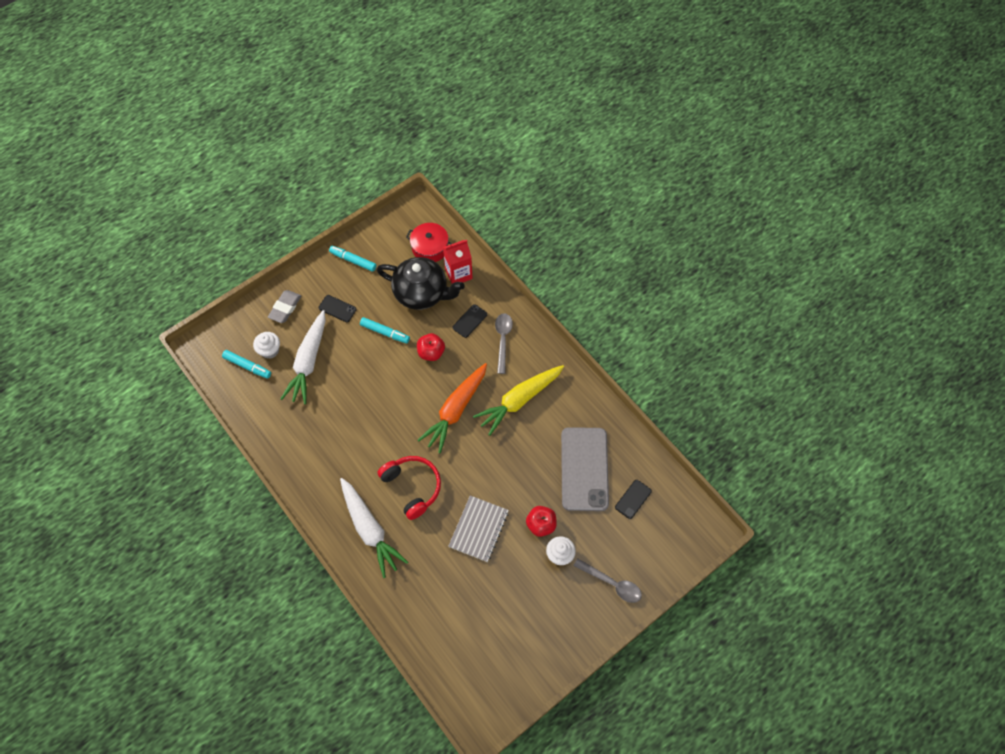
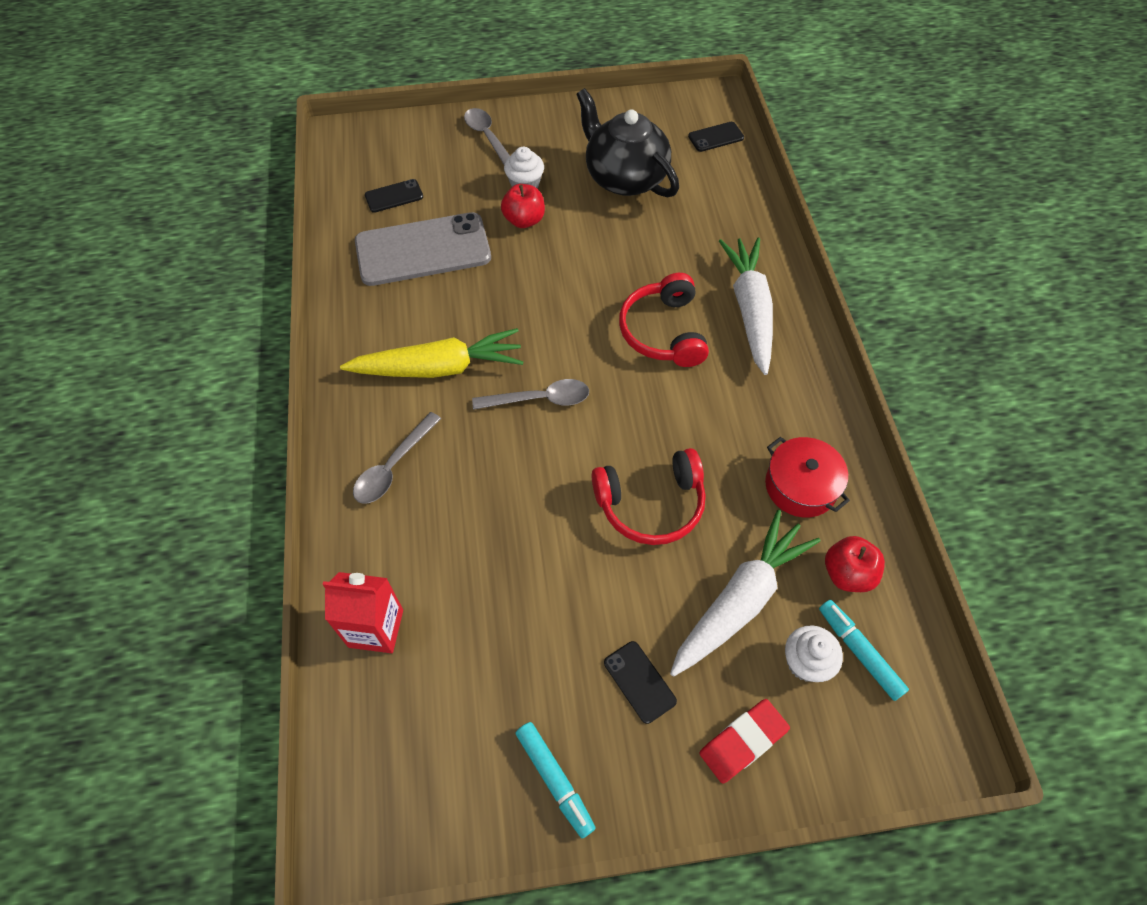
camera: 150 degrees left, 5 degrees down
(285, 308) = (743, 742): grey eraser -> red eraser
(370, 385) = (651, 504): none -> red headphones
(385, 332) = (576, 583): turquoise marker -> none
(421, 293) = (466, 626): black teapot -> black teapot (625, 178)
(430, 248) = (388, 719): red pot -> red pot (801, 486)
(431, 352) = (520, 506): red apple -> red apple (847, 574)
(455, 410) = (539, 399): orange carrot -> grey spoon
(470, 321) = (421, 526): black phone -> black phone (716, 137)
(479, 529) = (604, 249): grey notebook -> none
(584, 469) = (423, 250): grey phone -> grey phone turned 45 degrees clockwise

